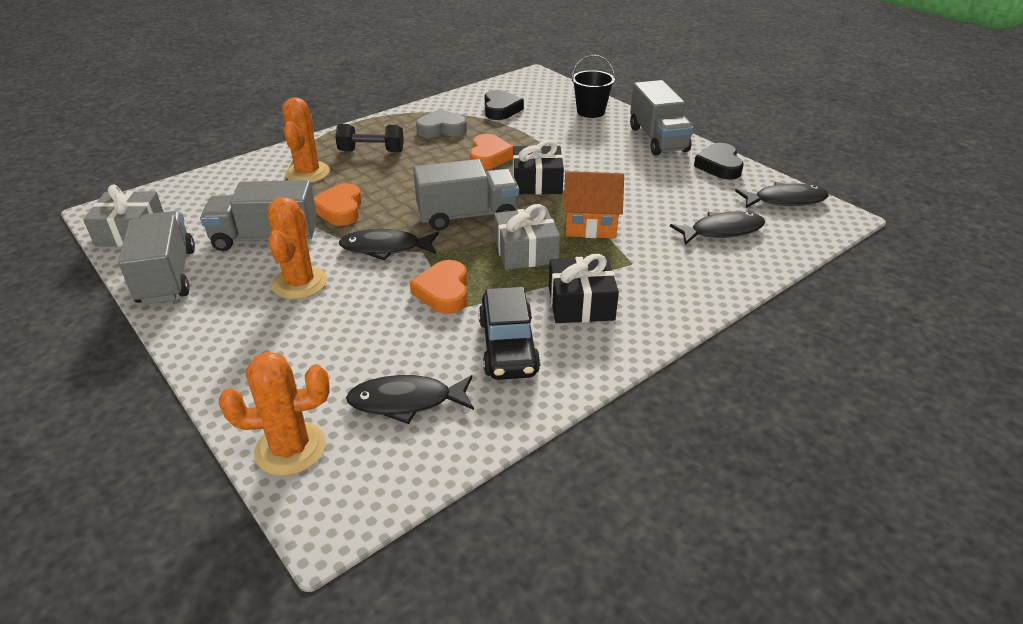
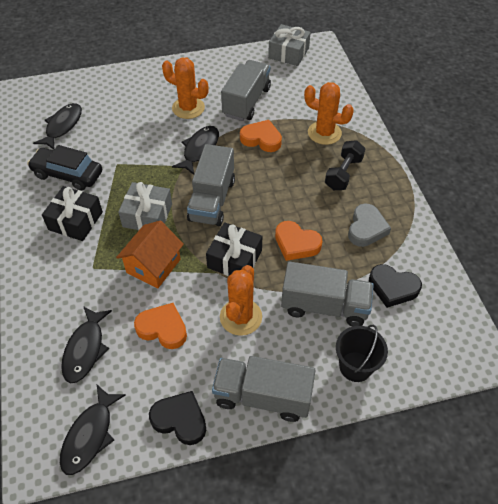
camera: 115 degrees right, 15 degrees up
(167, 276) = (230, 63): grey truck -> grey truck (324, 306)
(290, 449) = (67, 87): orange cactus -> orange cactus (241, 317)
(443, 292) = (135, 163): orange heart -> orange heart (163, 328)

